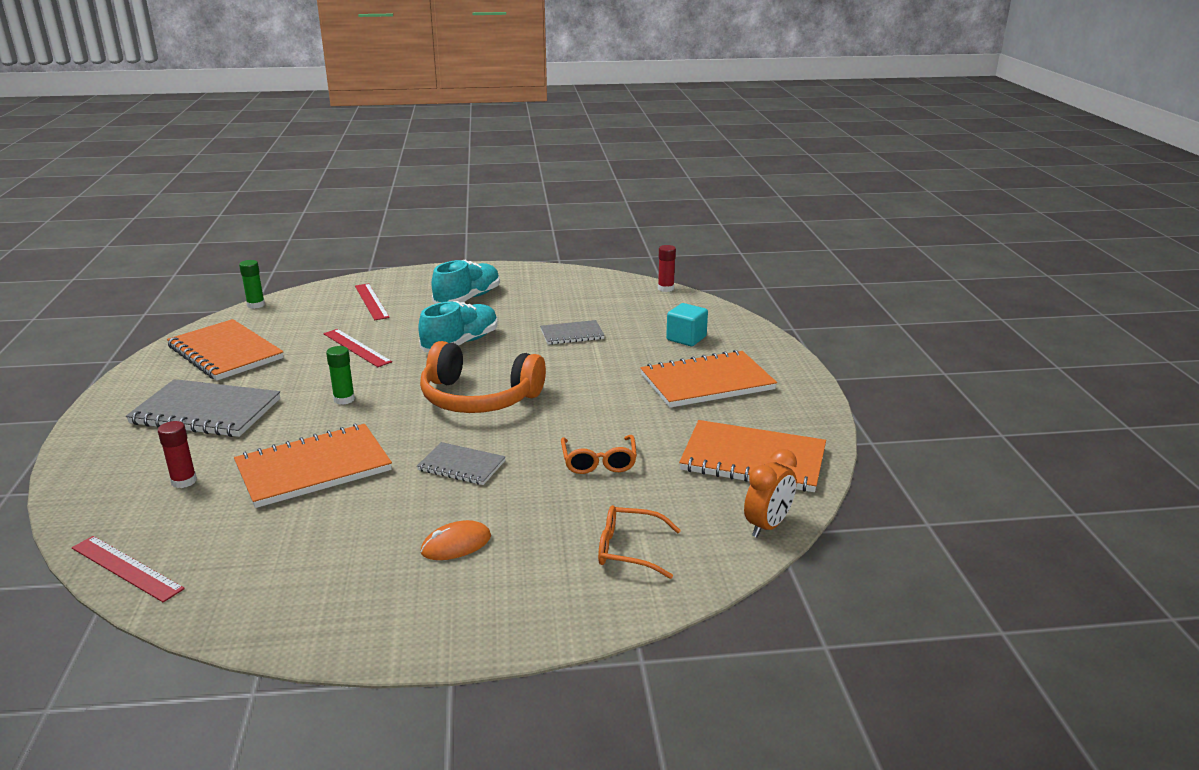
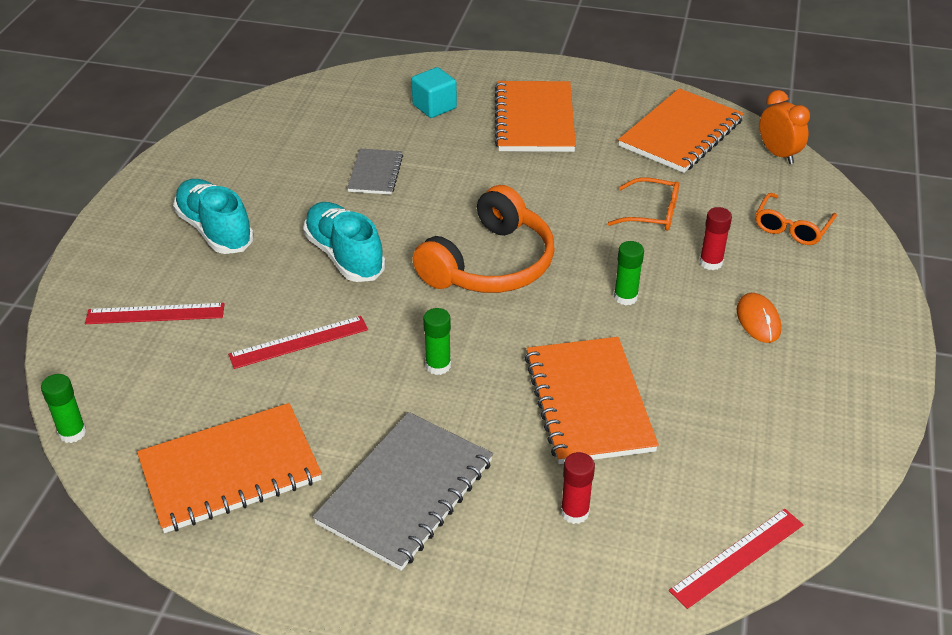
camera: 70 degrees left, 15 degrees up
(461, 466) = (625, 297): grey notebook -> green glue stick
(665, 288) = (301, 87): red glue stick -> red glue stick (711, 262)

